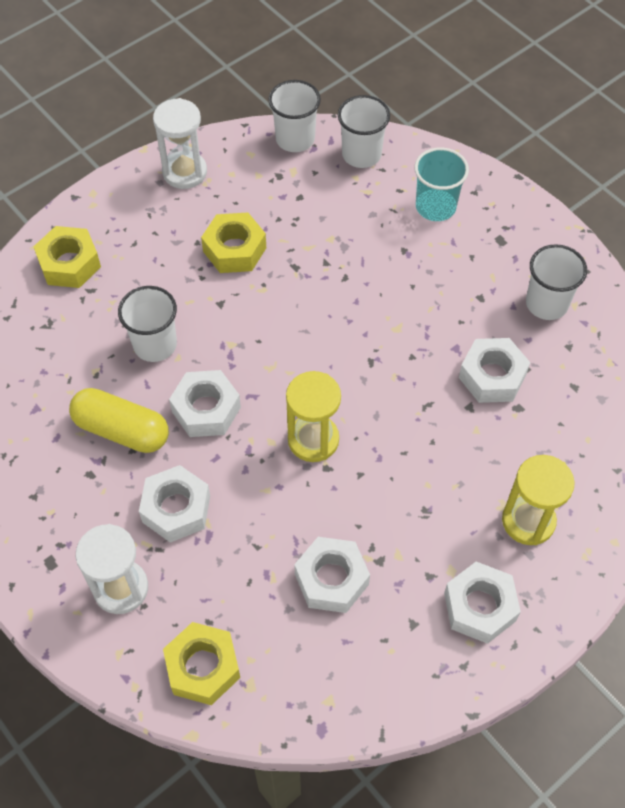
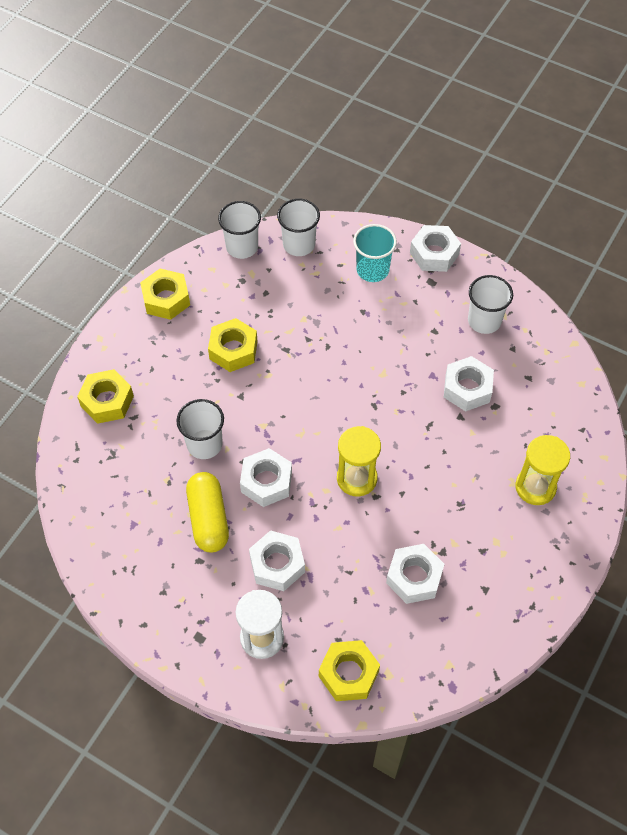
camera: 20 degrees left, 0 degrees up
(122, 430) = (208, 518): yellow capsule -> yellow capsule turned 75 degrees clockwise
(184, 172) = (166, 299): white hourglass -> yellow nut
(480, 607) = (526, 560): white nut -> white nut (434, 254)

